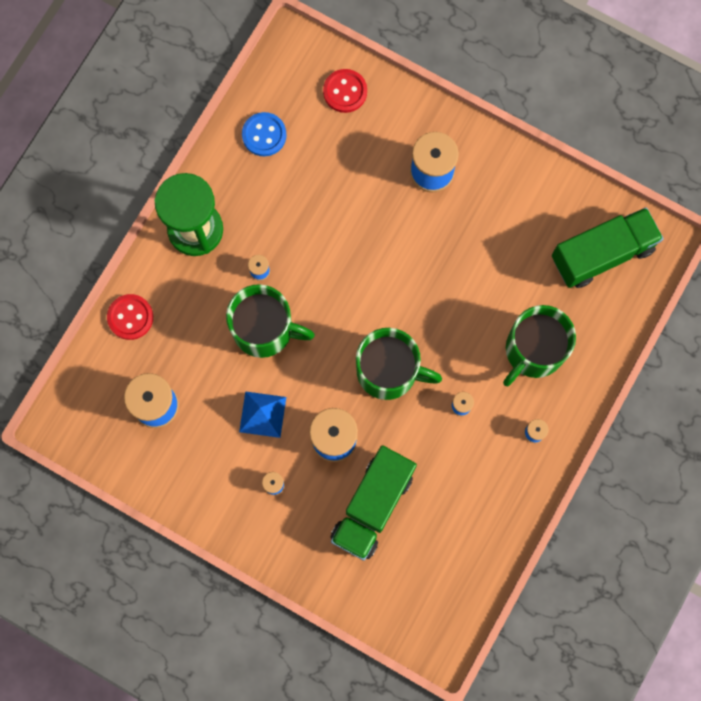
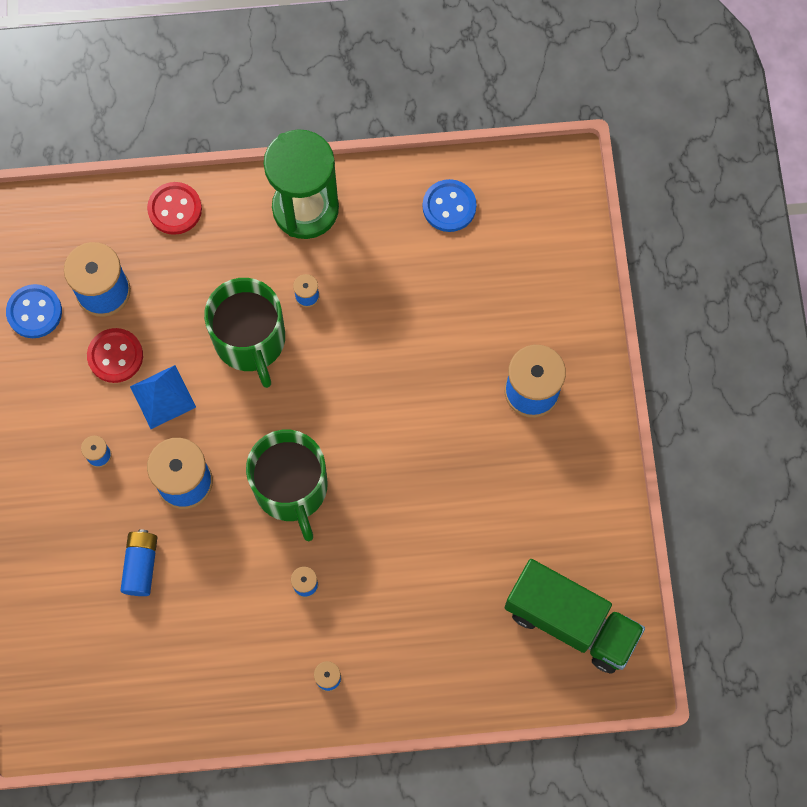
camera: 55 degrees right, 5 degrees down
(136, 462) = (34, 312): none -> blue button
(345, 91) = (552, 252): red button -> red button (115, 356)
(372, 506) = (141, 565): green truck -> blue battery
(533, 350) = (415, 619): green mug -> none

